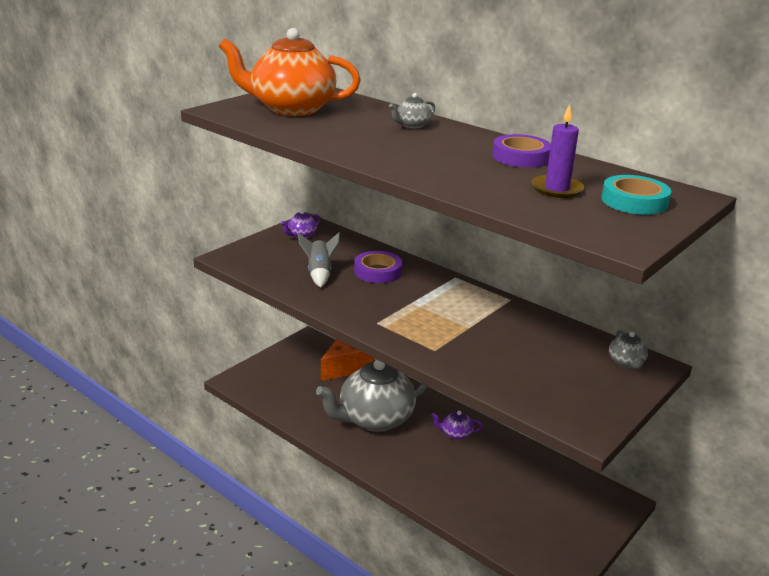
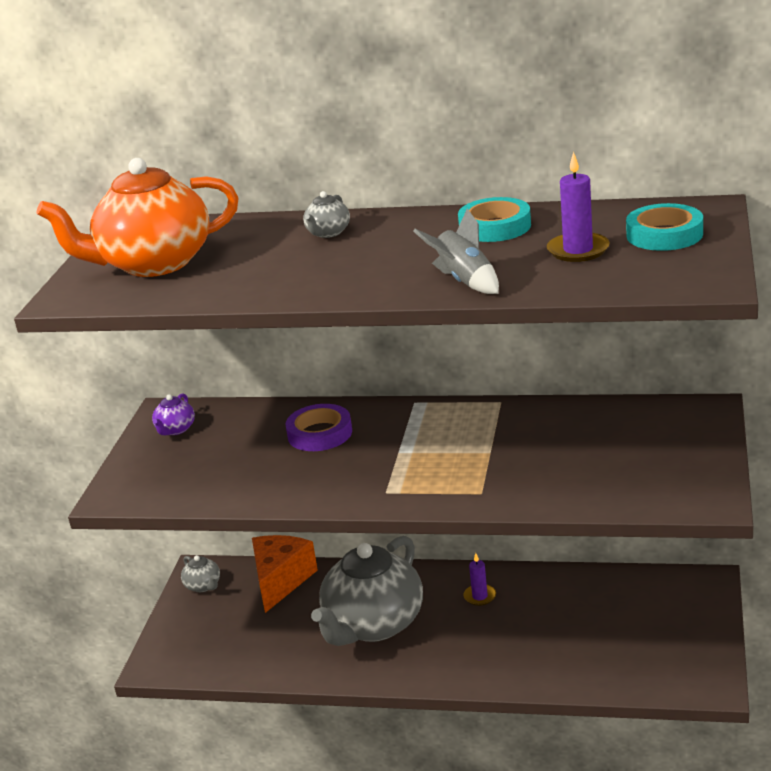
camera: 25 degrees left, 0 degrees up
(319, 273) = (253, 466): grey rocket -> grey rocket (464, 281)
(455, 434) = (480, 596): purple teapot -> purple candle
(521, 157) = (495, 227): purple tape -> turquoise tape
(626, 362) = (680, 417): grey teapot -> grey teapot (203, 586)

